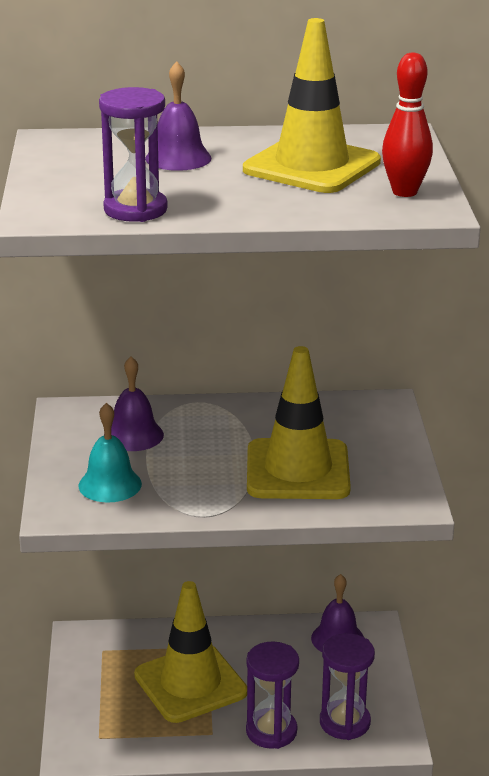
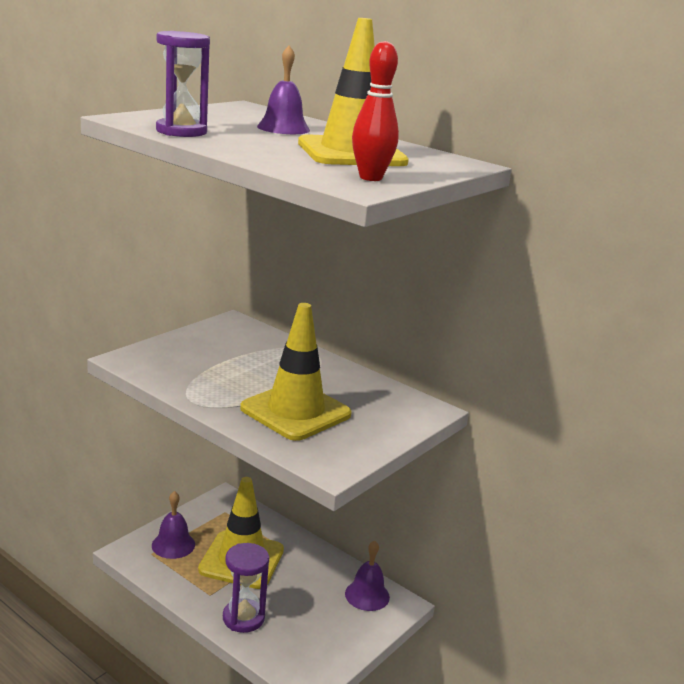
camera: 40 degrees right, 5 degrees down
(110, 484) = (179, 362): turquoise bell -> none
(133, 435) = (242, 348): purple bell -> purple bell (173, 545)
(344, 722) = (294, 646): purple hourglass -> none

